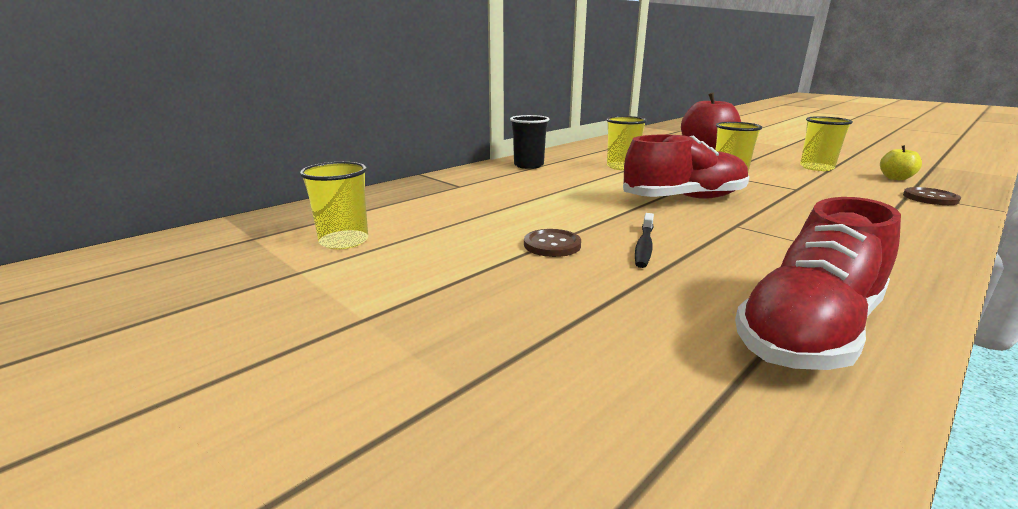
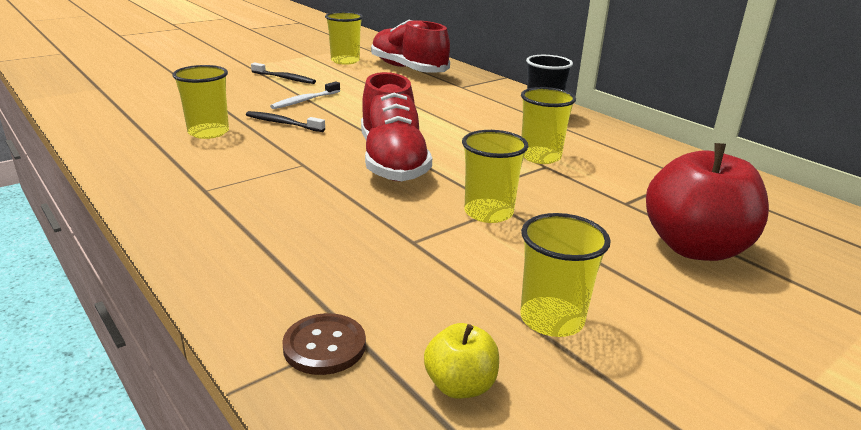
camera: 95 degrees right, 5 degrees up
(451, 271) = (284, 78): none -> black toothbrush
(552, 245) = (305, 100): brown button -> white toothbrush
(722, 282) = (208, 132): none -> yellow cup
(809, 331) = (136, 137): red shoe -> red shoe (408, 69)

